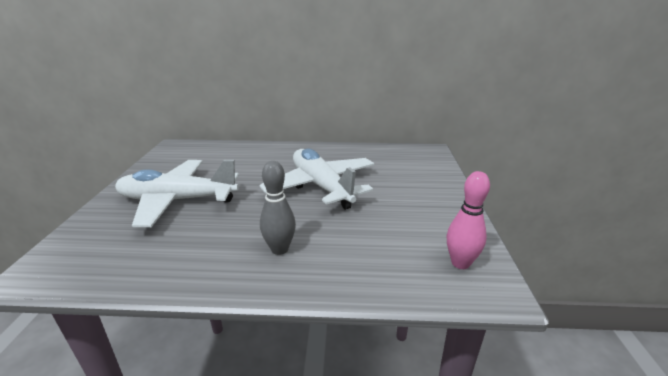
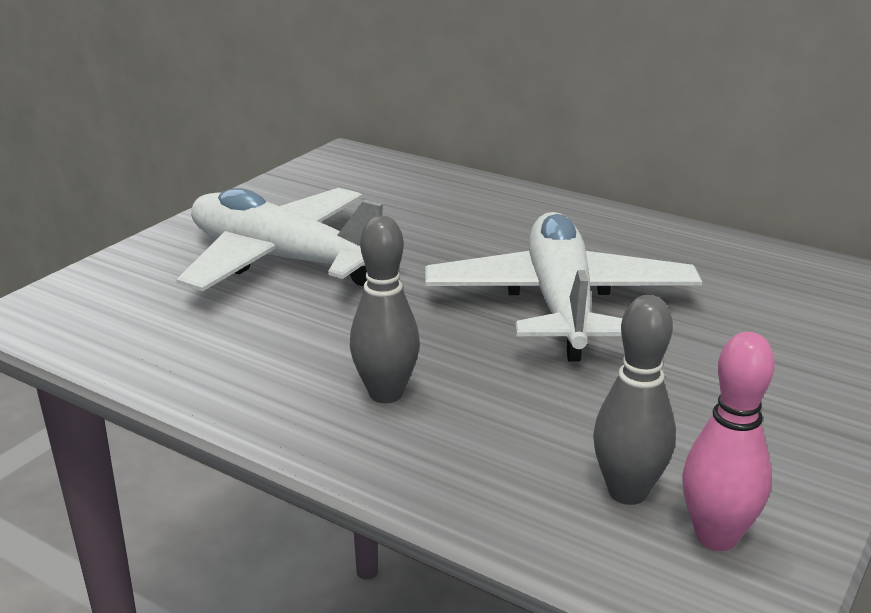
camera: 30 degrees right, 0 degrees up
(414, 257) = (627, 492): none -> grey bowling pin

